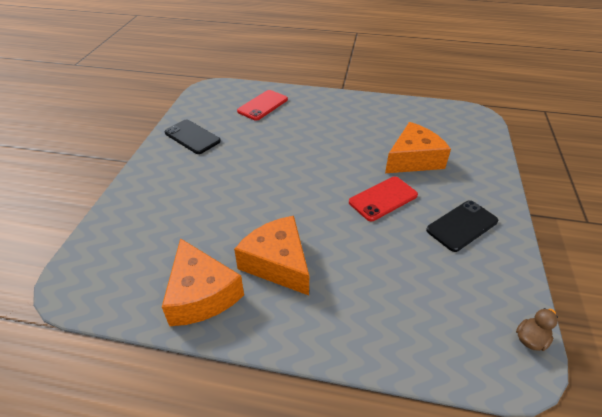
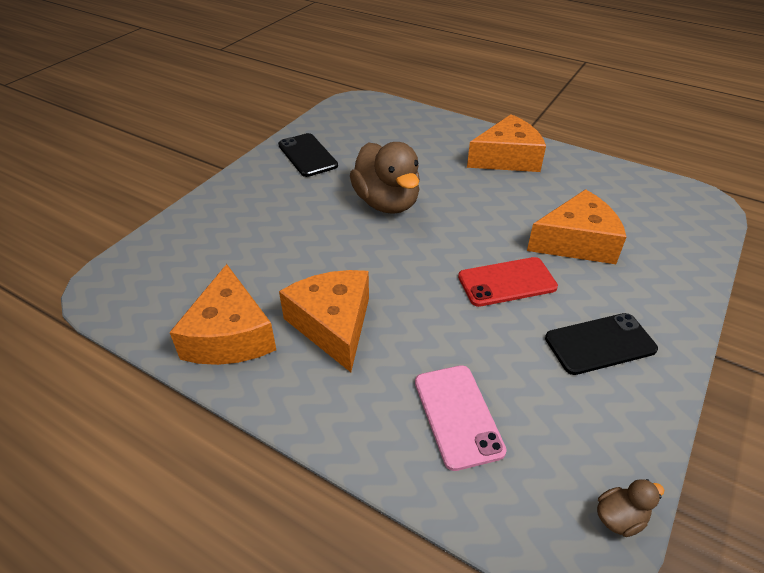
camera: 20 degrees right, 0 degrees up
(263, 105) = (410, 134): red phone -> none
(271, 160) = (386, 203): none -> brown duck
(340, 110) = (507, 158): none -> orange cheese
(398, 303) = (457, 415): none -> pink phone

